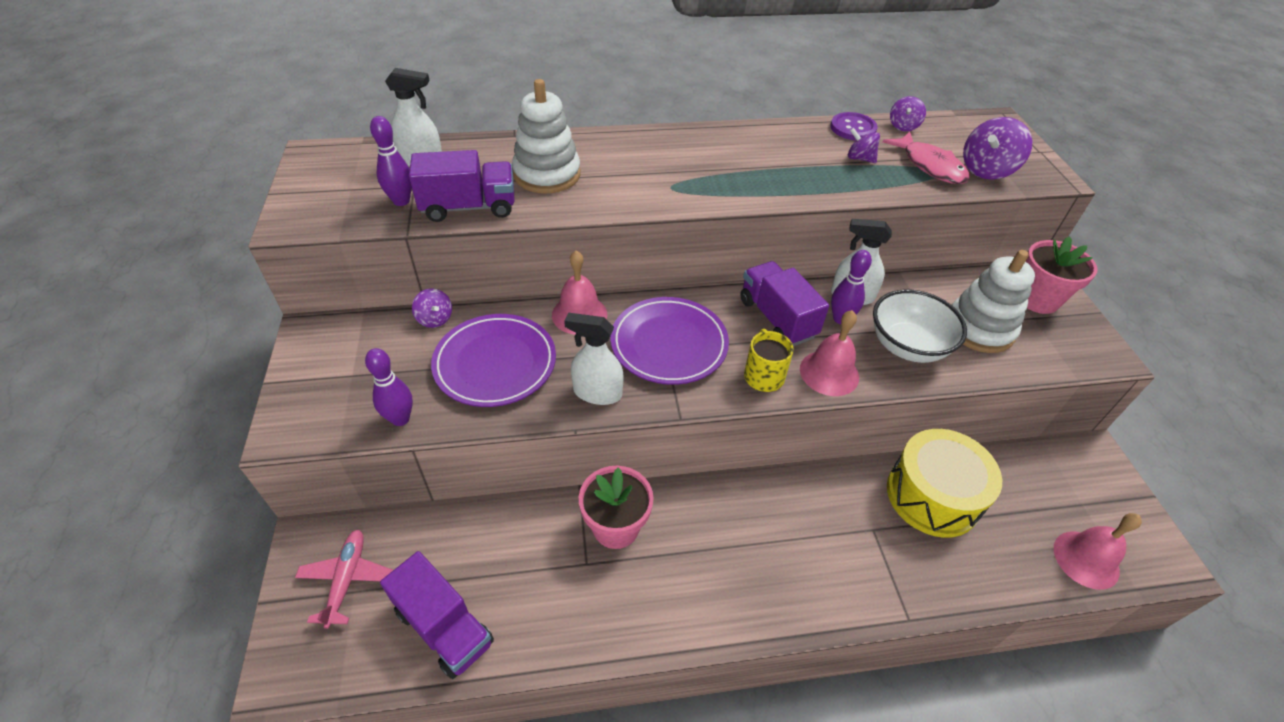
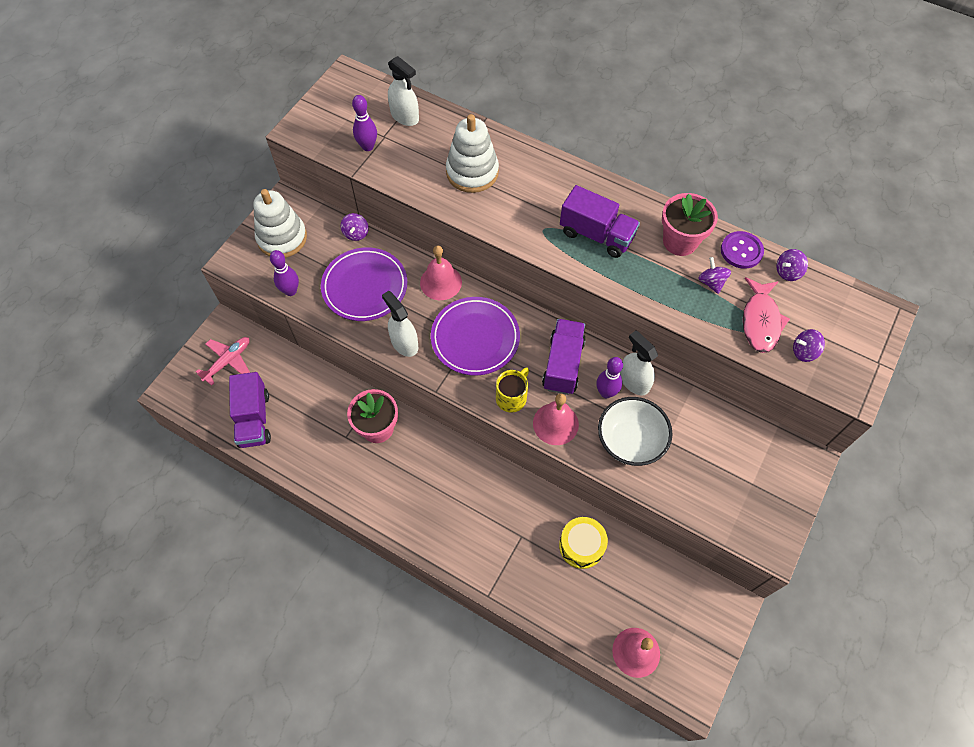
camera: 40 degrees right, 15 degrees up
(469, 207) = (402, 174): purple truck -> purple truck (596, 234)
(932, 496) = (581, 546): yellow drum -> yellow drum, size x0.64
(979, 328) = (698, 464): white stacking toy -> white stacking toy (282, 238)
(986, 170) = (804, 352): purple spinning top -> purple spinning top, size x0.60
(1037, 299) = (774, 473): pink flower pot -> pink flower pot (680, 241)

